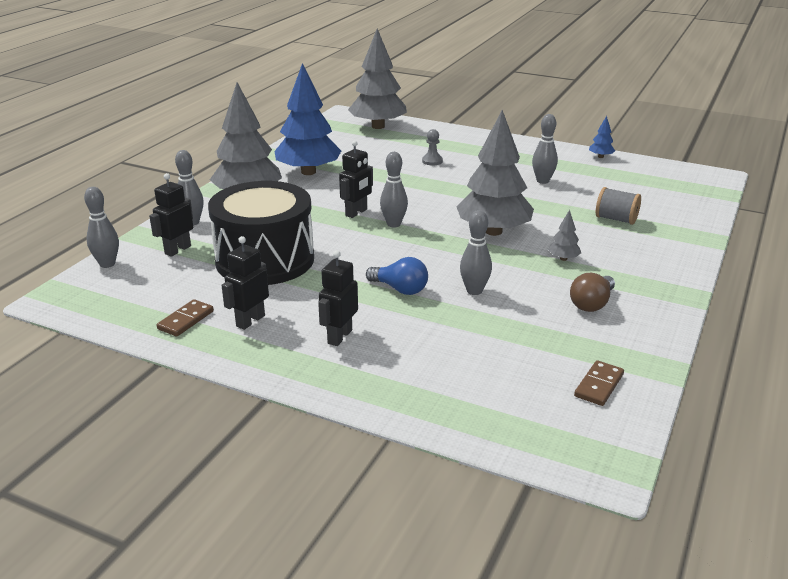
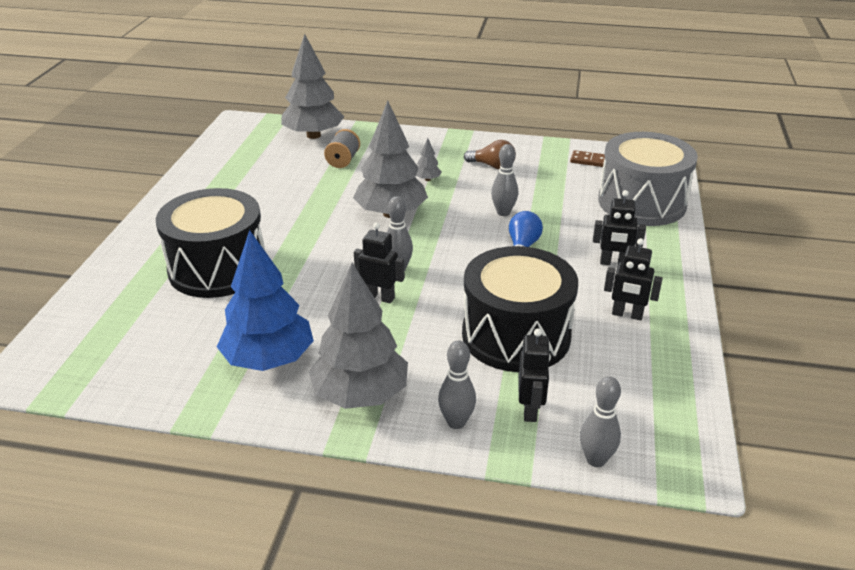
camera: 105 degrees left, 5 degrees up
(177, 250) = (530, 410): black robot -> black robot turned 105 degrees counterclockwise
(185, 320) = (655, 354): brown domino -> none
(378, 126) = (84, 331): grey tree -> grey tree (313, 135)
(432, 161) = (218, 268): grey pawn -> black drum
(465, 397) = (642, 202): none -> grey drum
(542, 181) = (265, 197): grey bowling pin -> none
(600, 156) = (194, 170): blue tree -> none

